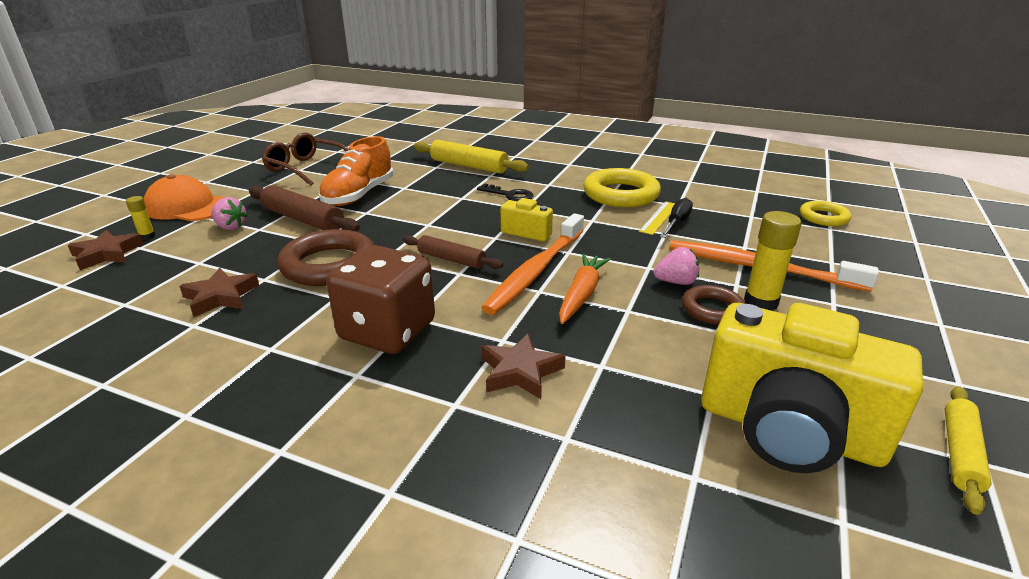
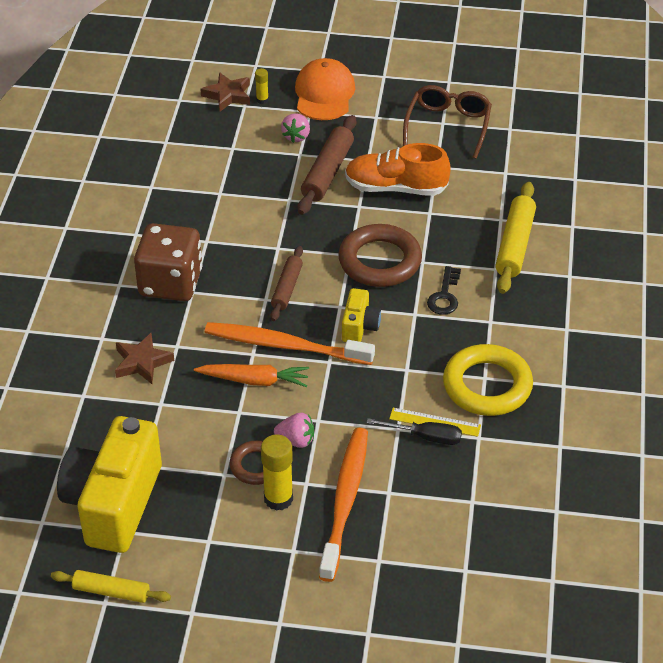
camera: 75 degrees right, 15 degrees up
(221, 297) = (188, 183): brown star -> none
(329, 265) = (252, 219): brown ring -> brown ring (380, 261)
(676, 282) = (296, 440): pink strawberry -> pink strawberry turned 60 degrees counterclockwise
(823, 217) = (494, 568): yellow ring -> none

